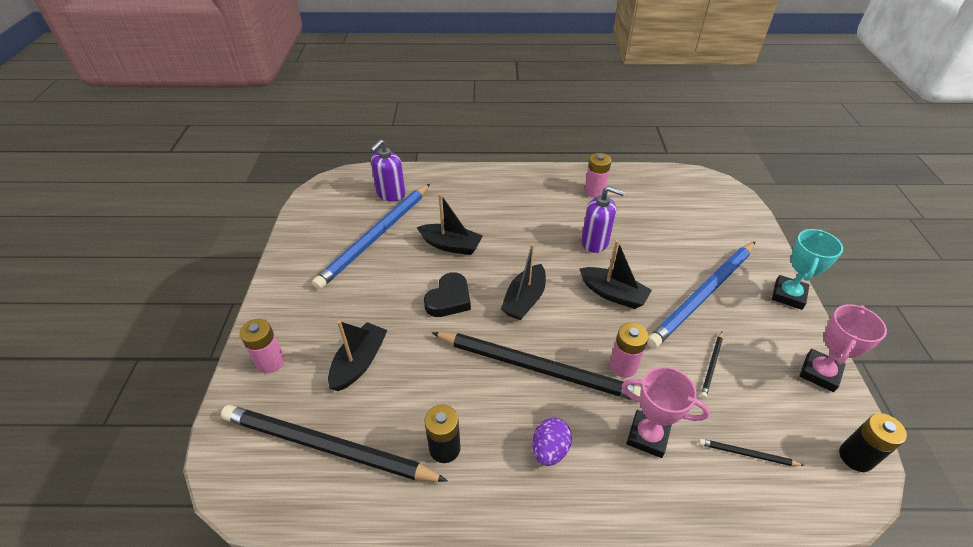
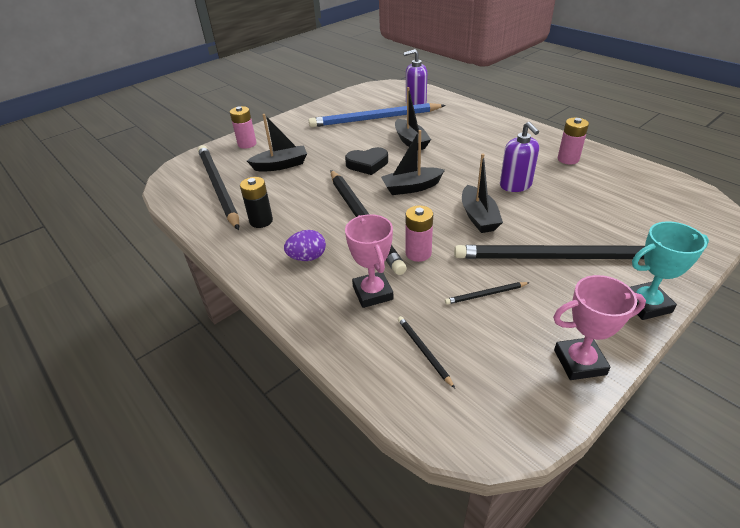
camera: 50 degrees right, 5 degrees down
(703, 295) = (554, 257): blue pencil -> black pencil
(855, 457) = (513, 424): black battery -> none

